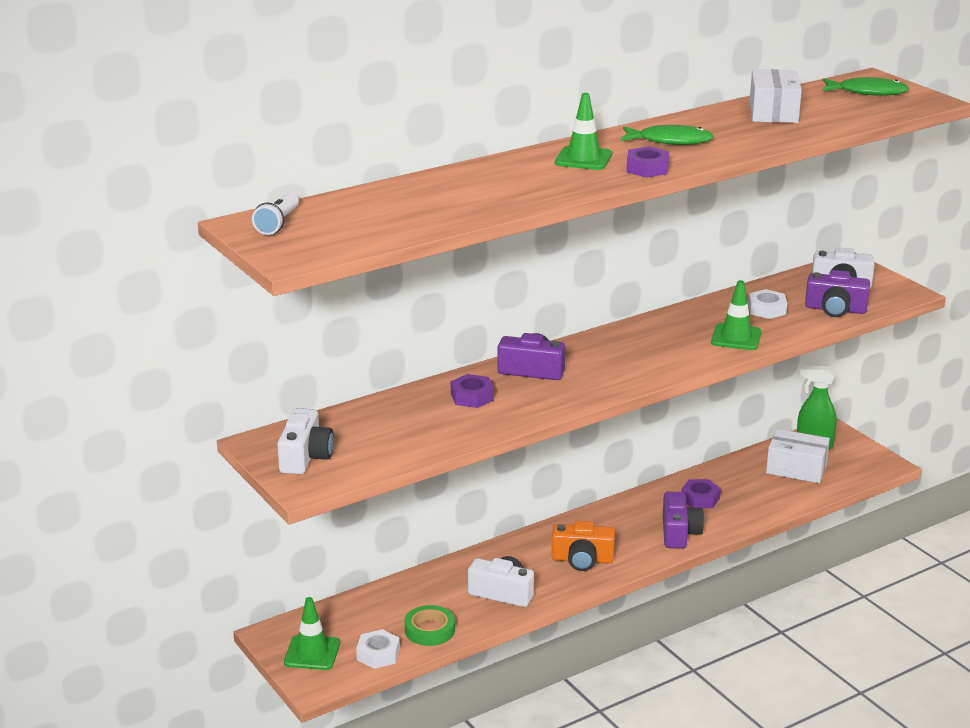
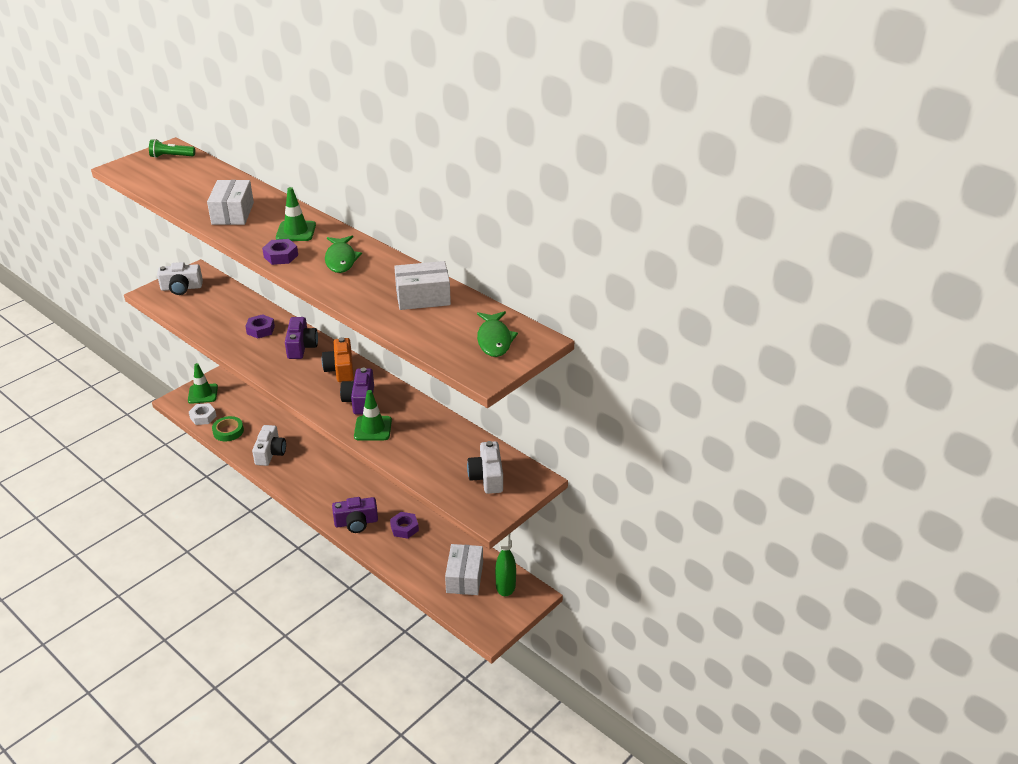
camera: 75 degrees right, 10 degrees up
(278, 224) = (171, 156): white flashlight -> green flashlight
(508, 190) = (233, 213): none -> white box
(582, 560) = (313, 481): orange camera -> orange camera (340, 369)
(767, 309) = (427, 440): white nut -> none
(835, 309) = (439, 476): purple camera -> purple camera (359, 400)

